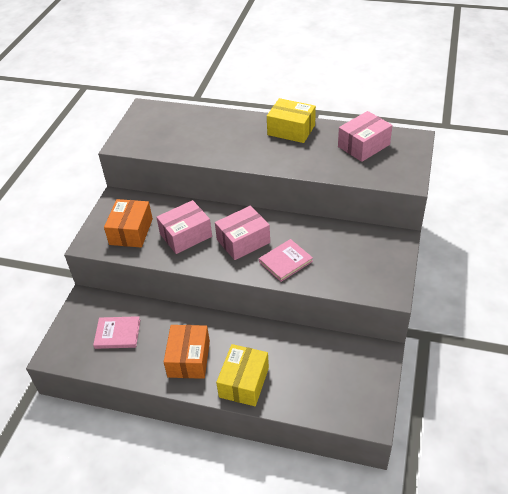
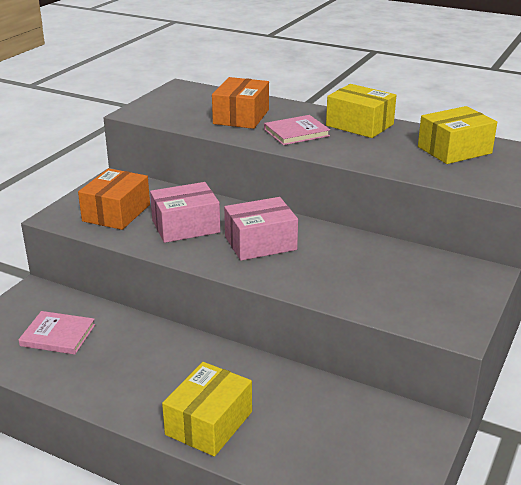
camera: 10 degrees right, 15 degrees down
(189, 359) = (141, 380): orange box -> orange box (241, 117)
(285, 261) = (311, 272): pink book -> pink book (296, 133)
(363, 145) = (454, 150): pink box -> yellow box

